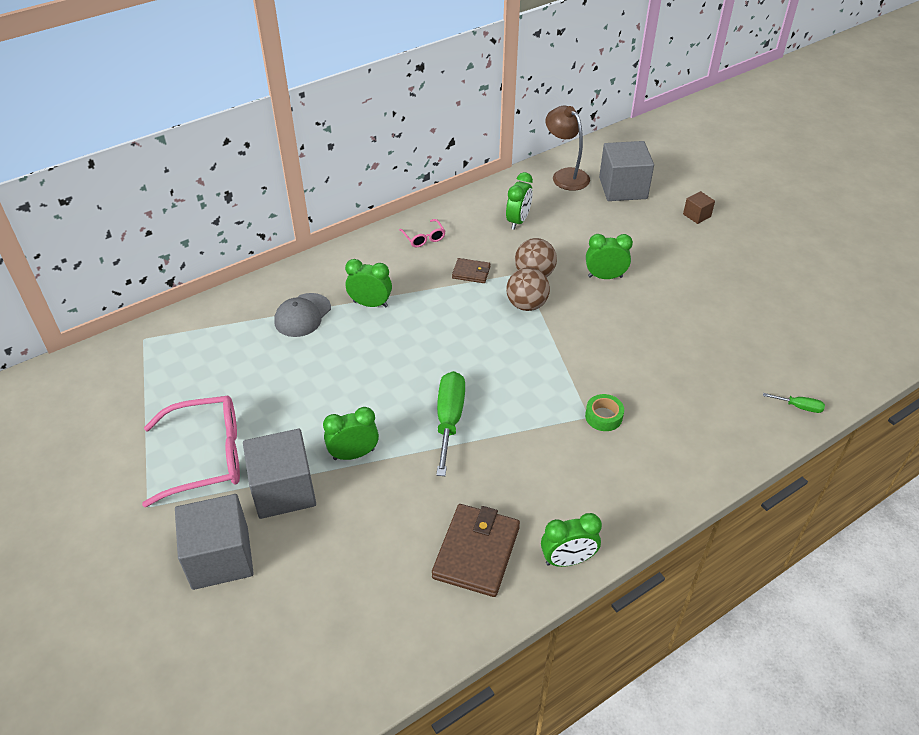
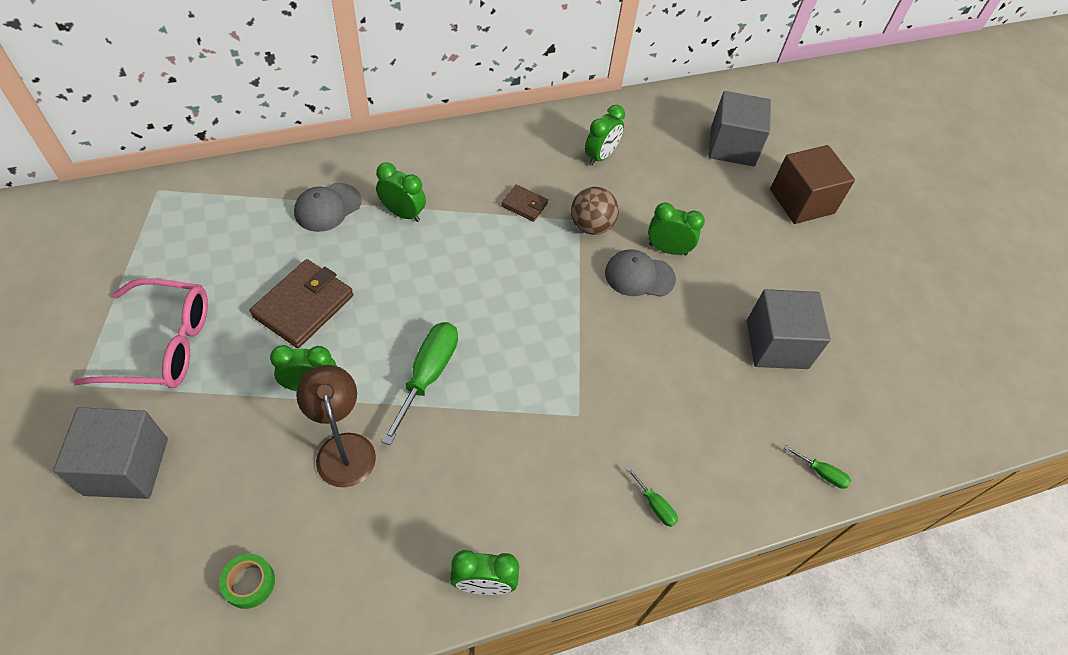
camera: 10 degrees right, 10 degrees up
(284, 490) = (223, 407): grey cube -> grey cube (777, 344)
(424, 238) = (491, 150): pink glasses -> none
(476, 552) = (390, 544): brown wallet -> brown wallet (304, 306)
(526, 305) = (568, 260): brown ball -> none
(565, 175) = (675, 114): brown lamp -> brown lamp (343, 448)
(590, 302) = (639, 276): none -> grey cap
(603, 416) = (595, 420): green tape -> green tape (249, 583)
(679, 465) = (655, 505): none -> green screwdriver
(696, 215) = (802, 201): brown cube -> brown cube, size x2.12

